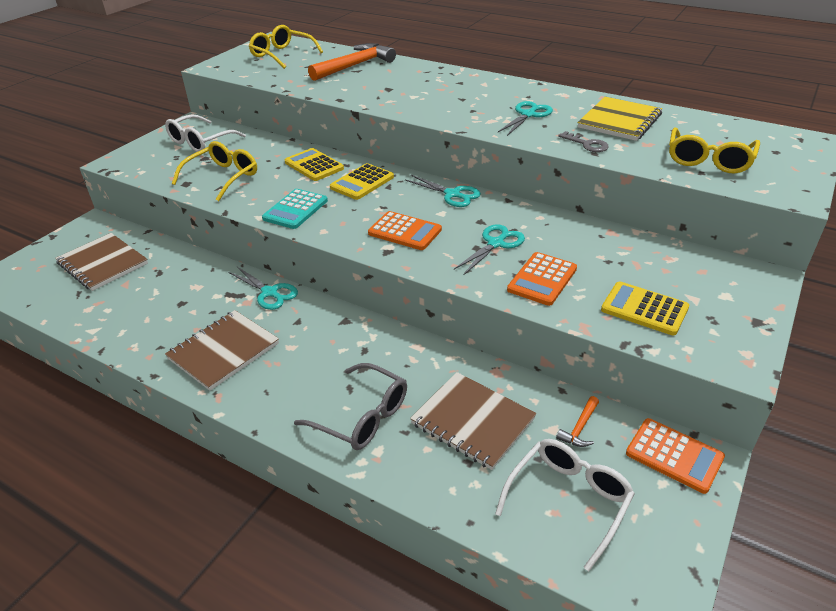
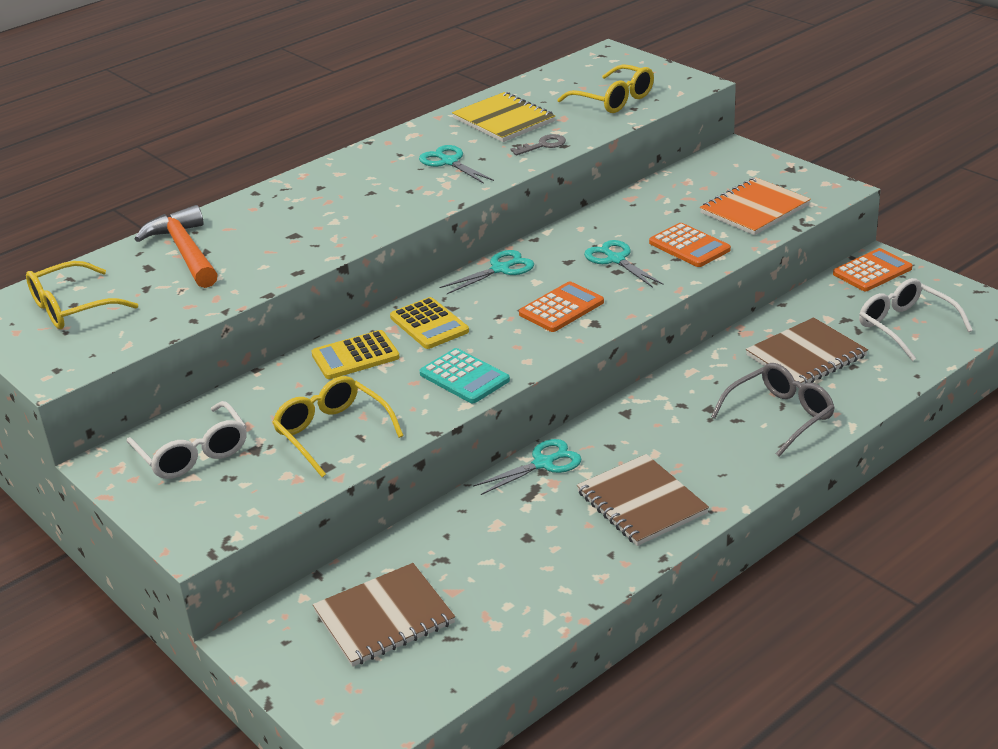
camera: 70 degrees left, 5 degrees down
(580, 428) = (830, 305): orange hammer -> none
(644, 309) = (754, 209): yellow calculator -> orange notebook

